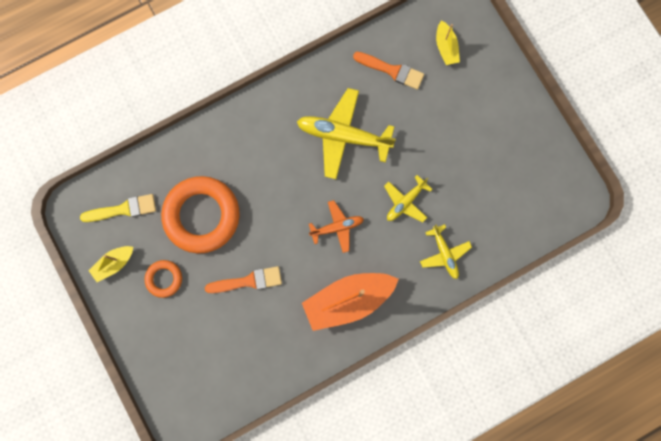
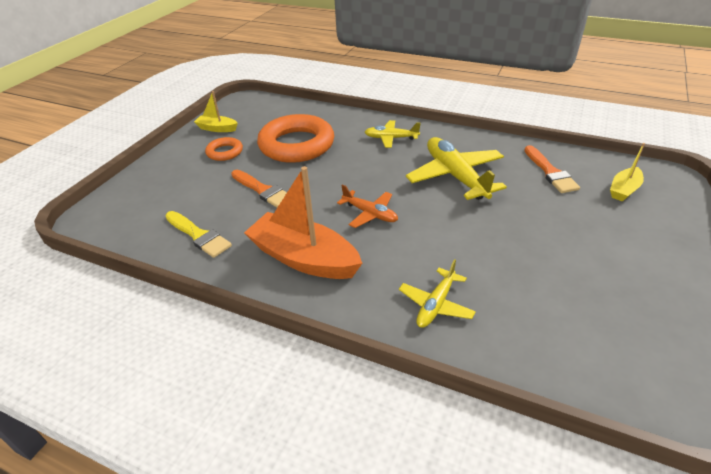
camera: 55 degrees right, 40 degrees down
(123, 209) = (264, 115): yellow brush -> yellow brush (199, 235)
(405, 202) = (451, 243): yellow plane -> yellow plane (391, 138)

